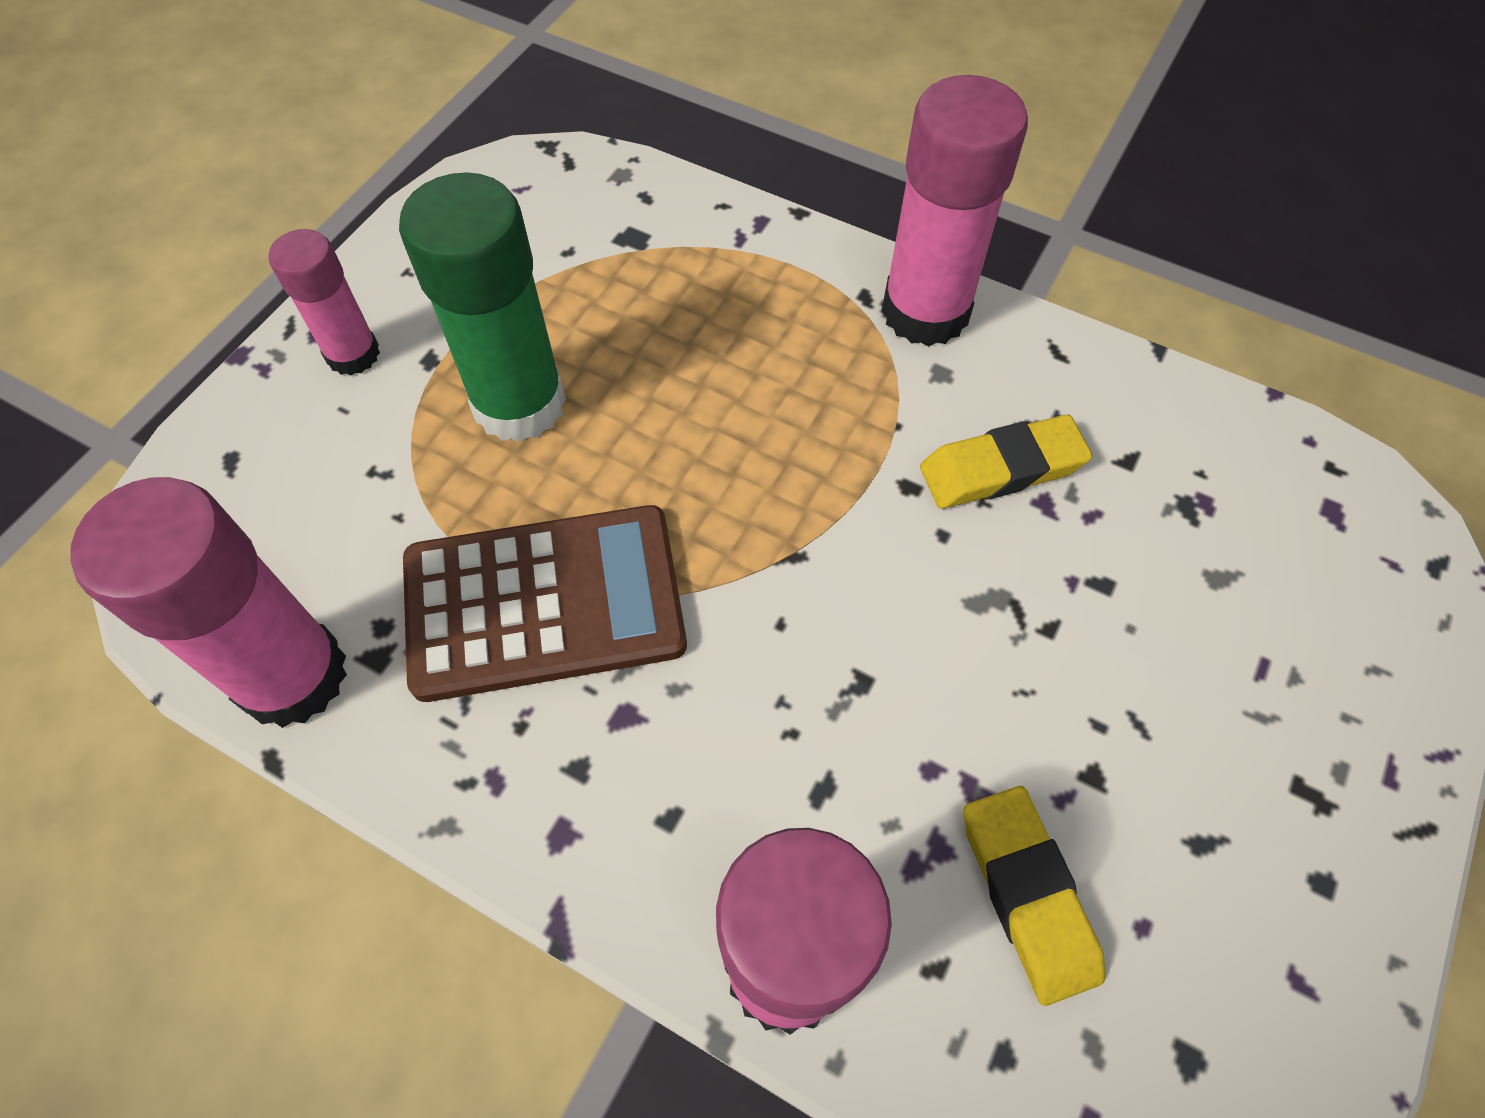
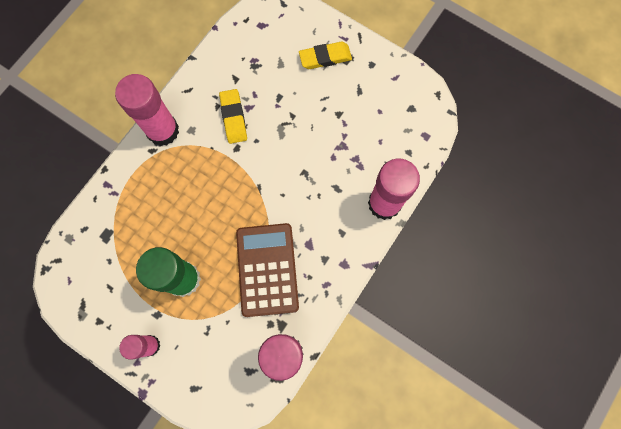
camera: 85 degrees left, 15 degrees up
(1027, 895) = (370, 138): yellow eraser -> yellow eraser (325, 57)

